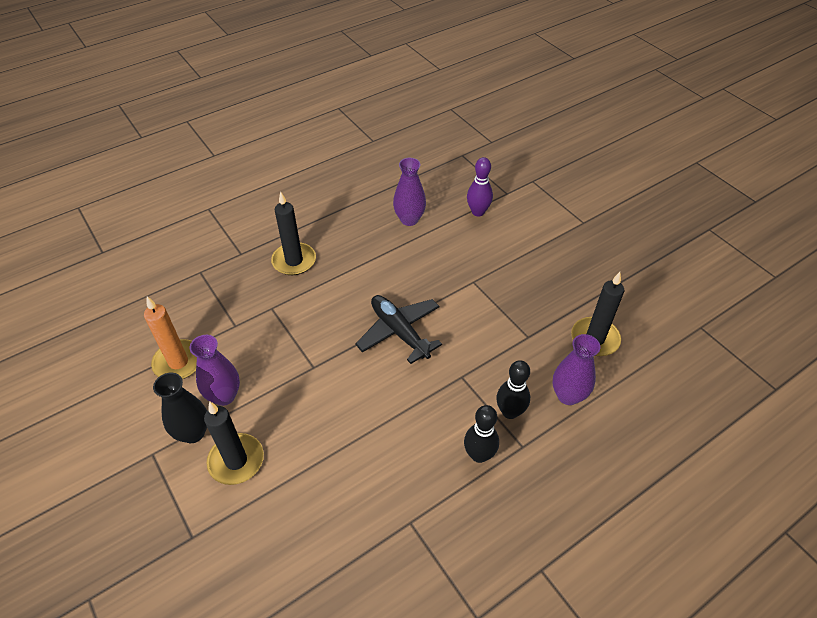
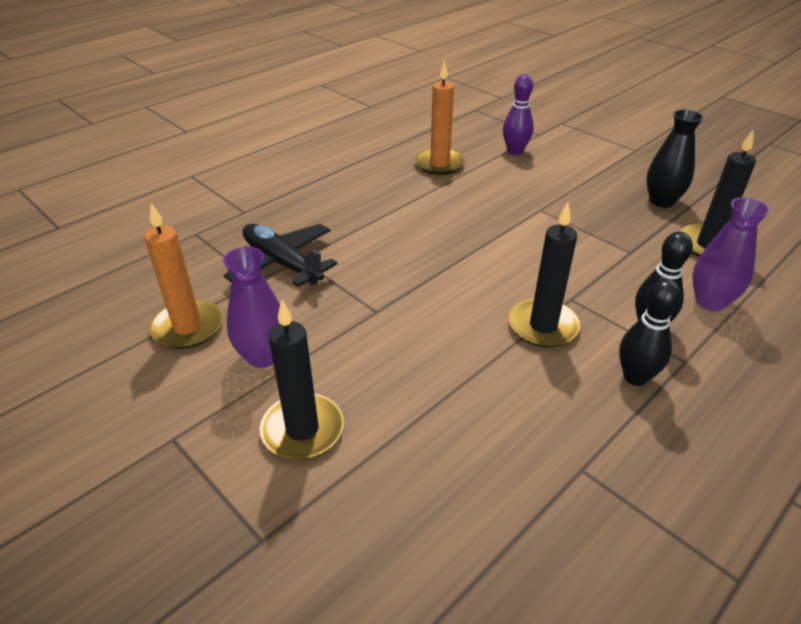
camera: 10 degrees left, 10 degrees down
(193, 433) = (229, 404): black vase -> black vase (661, 201)
(294, 261) = (314, 212): black candle -> black candle (543, 326)
(399, 332) = (473, 264): black plane -> black plane (282, 263)
(409, 219) = (439, 164): purple vase -> orange candle

